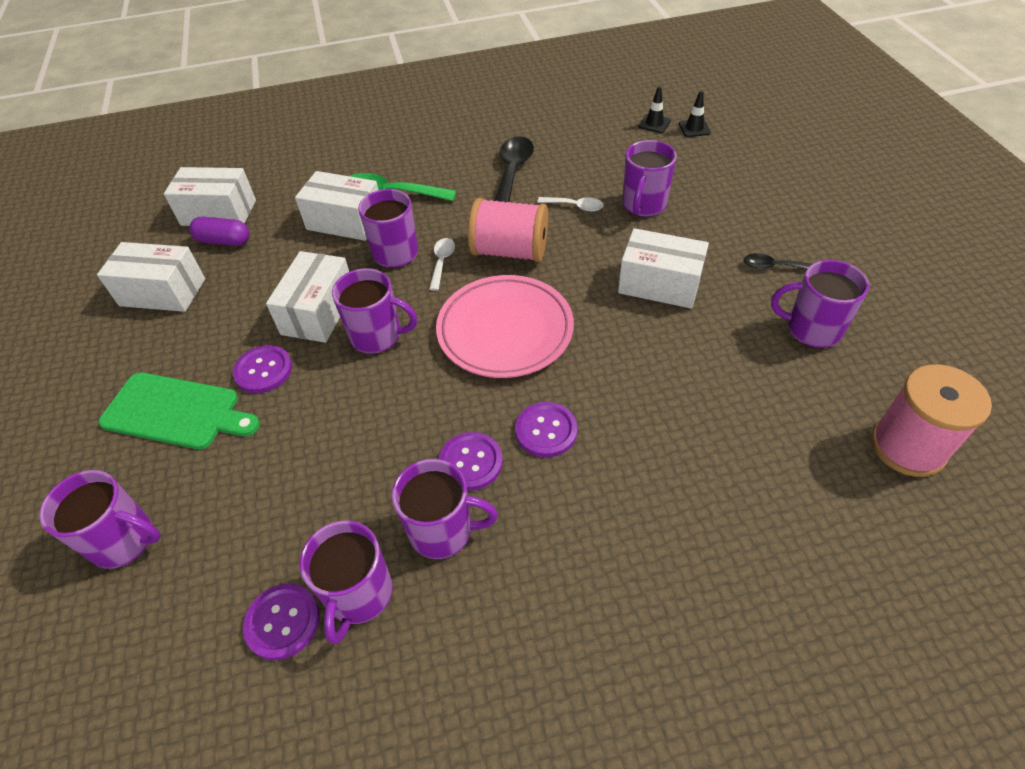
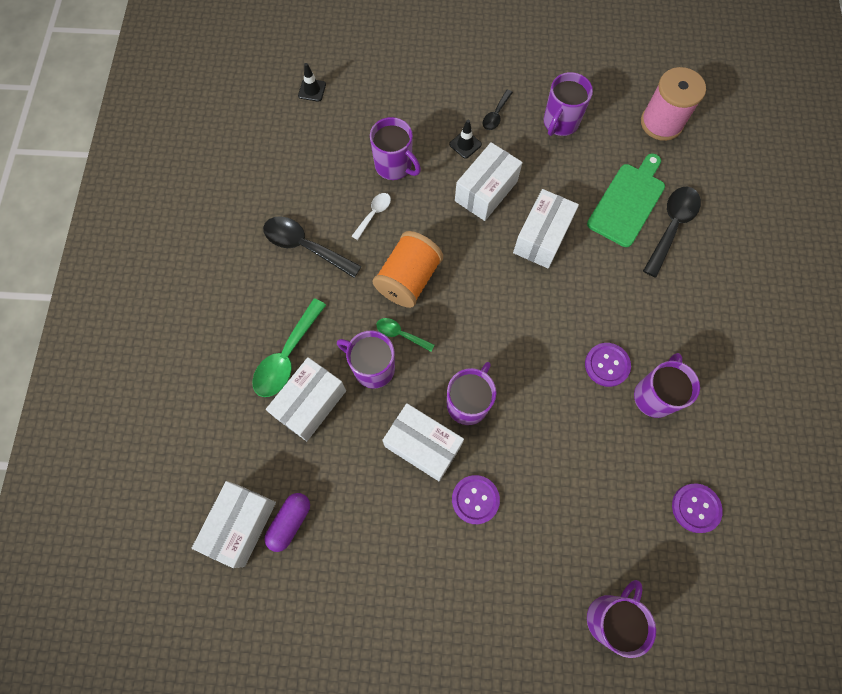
camera: 75 degrees left, 20 degrees up
(162, 292) = (343, 586): white box -> white box (542, 237)
(176, 412) = (497, 576): green cutting board -> green cutting board (627, 202)
(359, 595) = (687, 457): purple mug -> none
(442, 262) = (400, 334): white spoon -> green spoon
(505, 330) = (495, 309): pink plate -> none
(510, 251) = (408, 279): pink spool -> orange spool
(546, 431) = (594, 310): purple button -> none
(654, 124) = (290, 115): black traffic cone -> black traffic cone (465, 144)
(730, 497) = (671, 226): none -> black spoon

